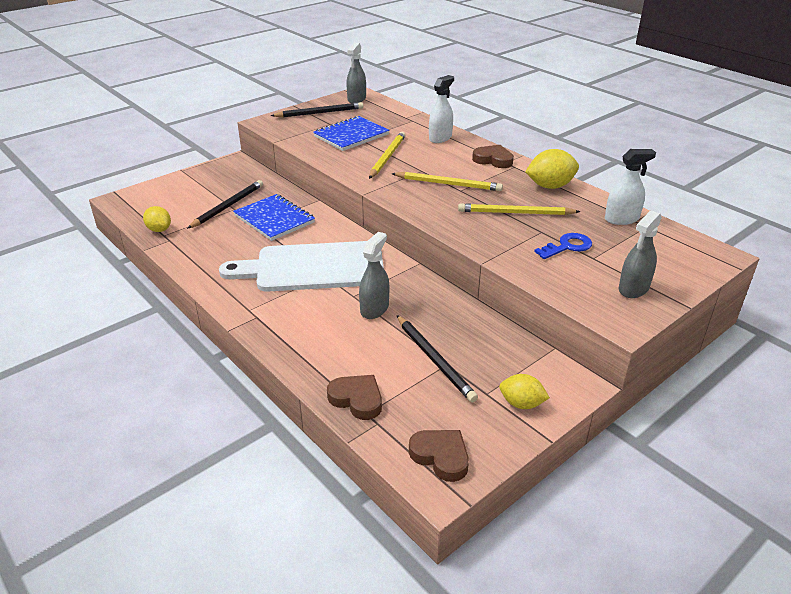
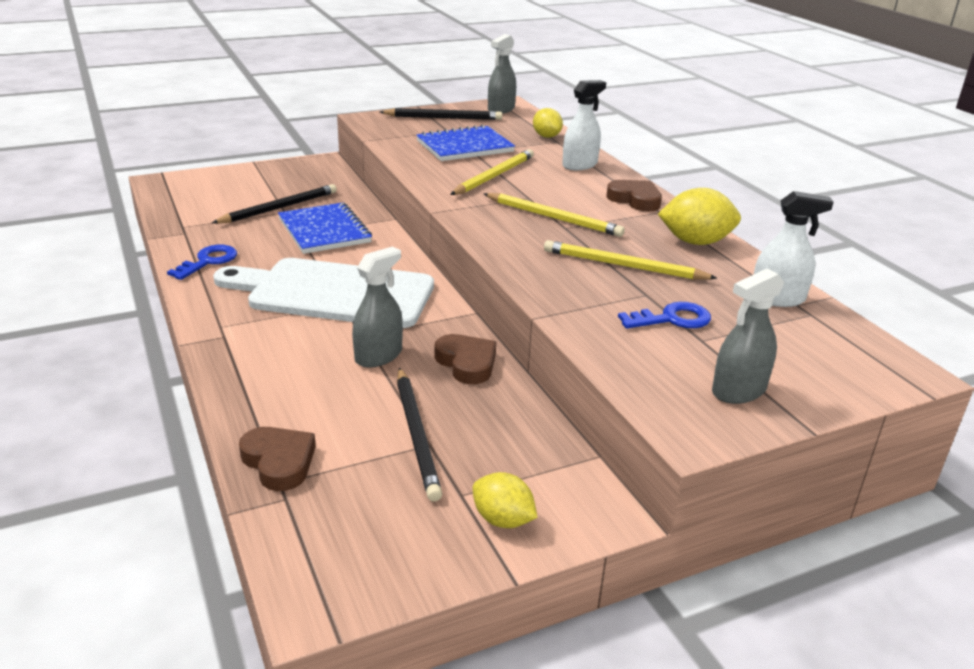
camera: 15 degrees right, 5 degrees down
(159, 229) = (181, 220): yellow lemon -> yellow lemon (546, 136)
(204, 260) = (208, 261): none -> blue key
(441, 456) = (341, 563): brown heart -> brown heart (467, 363)

